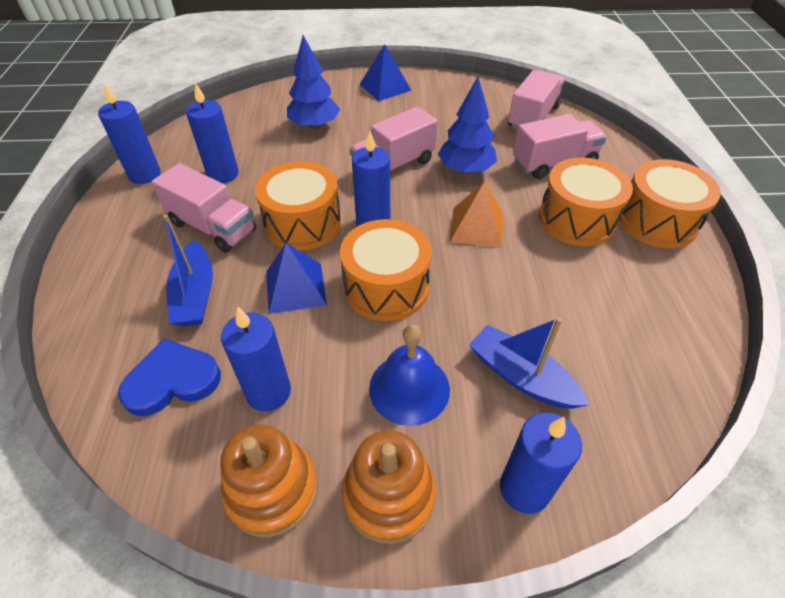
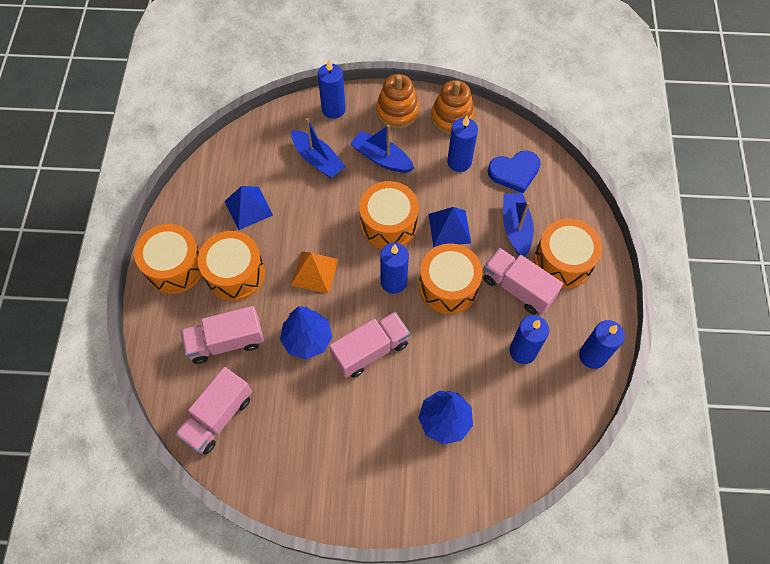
camera: 175 degrees left, 15 degrees up
(140, 258) = (563, 261): none -> orange drum
(385, 87) = (366, 493): blue pyramid -> blue pyramid (248, 208)
(409, 388) = (381, 158): blue bell -> blue boat

